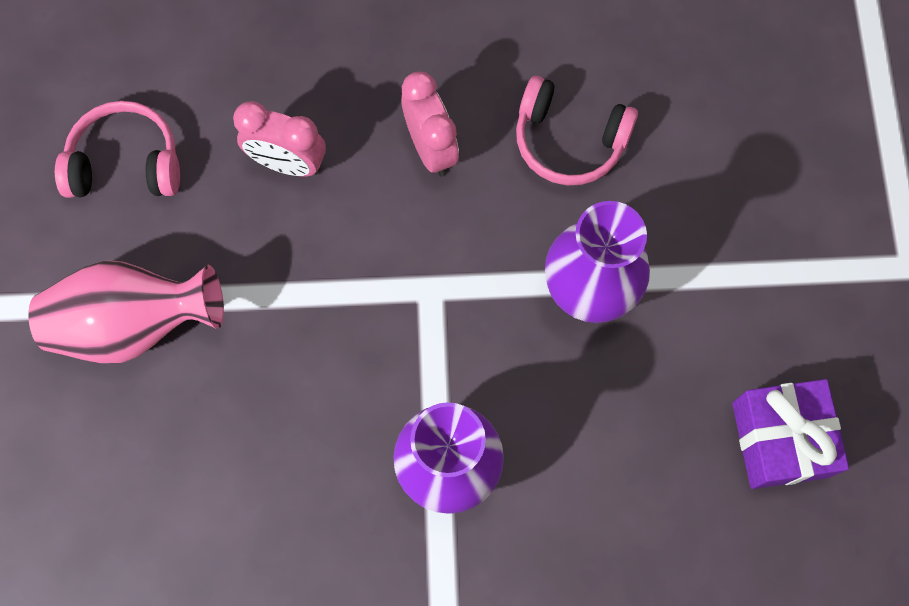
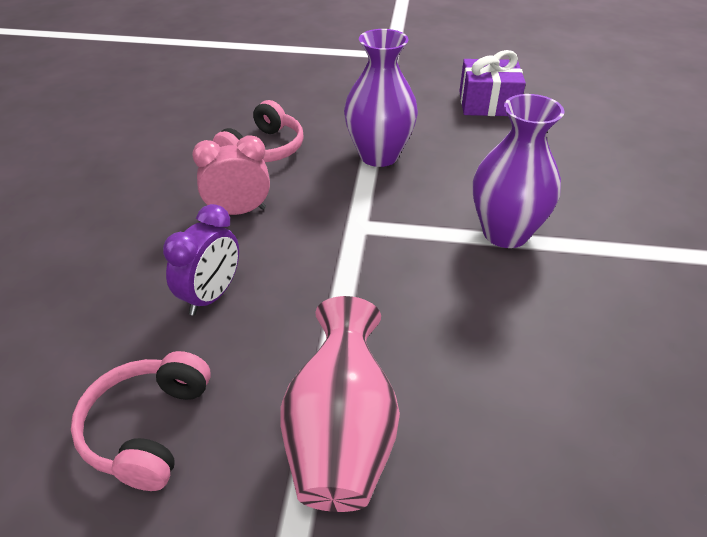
camera: 80 degrees left, 30 degrees down
(288, 163) = (211, 296): pink clock -> purple clock

